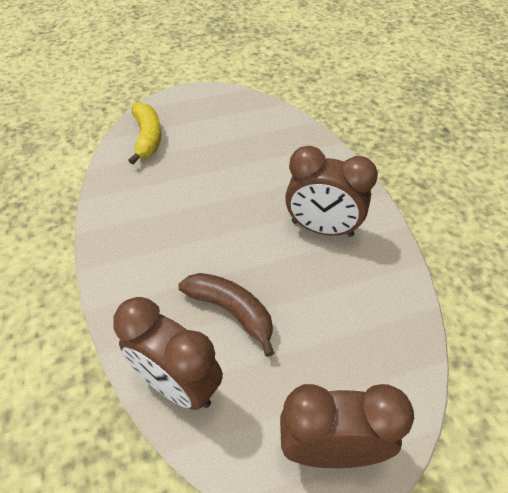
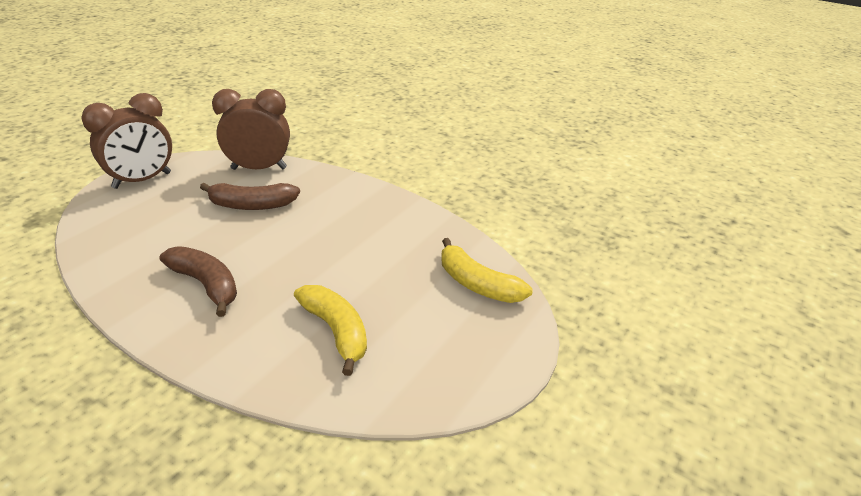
camera: 140 degrees right, 15 degrees down
(260, 151) = (336, 331): none -> yellow banana
(322, 228) = (206, 285): brown clock -> brown banana

